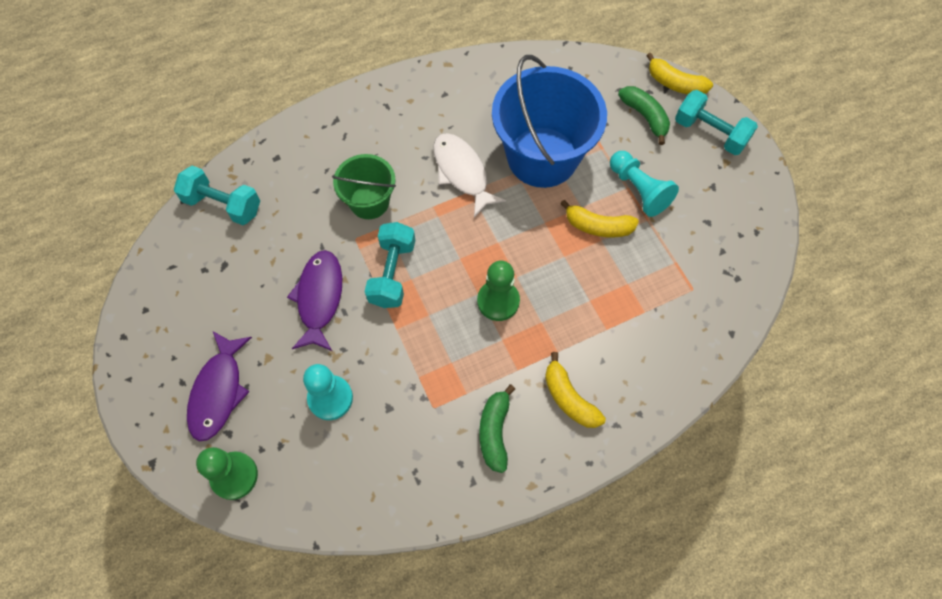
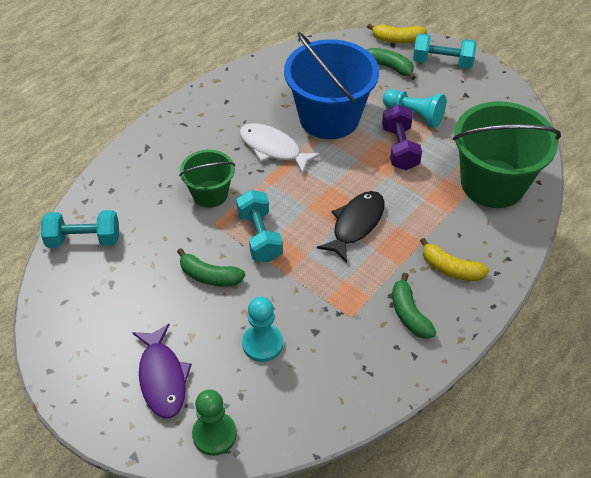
camera: 25 degrees left, 15 degrees down
(319, 298) = (209, 276): purple fish -> green banana
(498, 301) = (356, 224): green pawn -> black fish
(598, 226) = (399, 148): yellow banana -> purple dumbbell
(677, 313) = (492, 183): none -> green bucket

